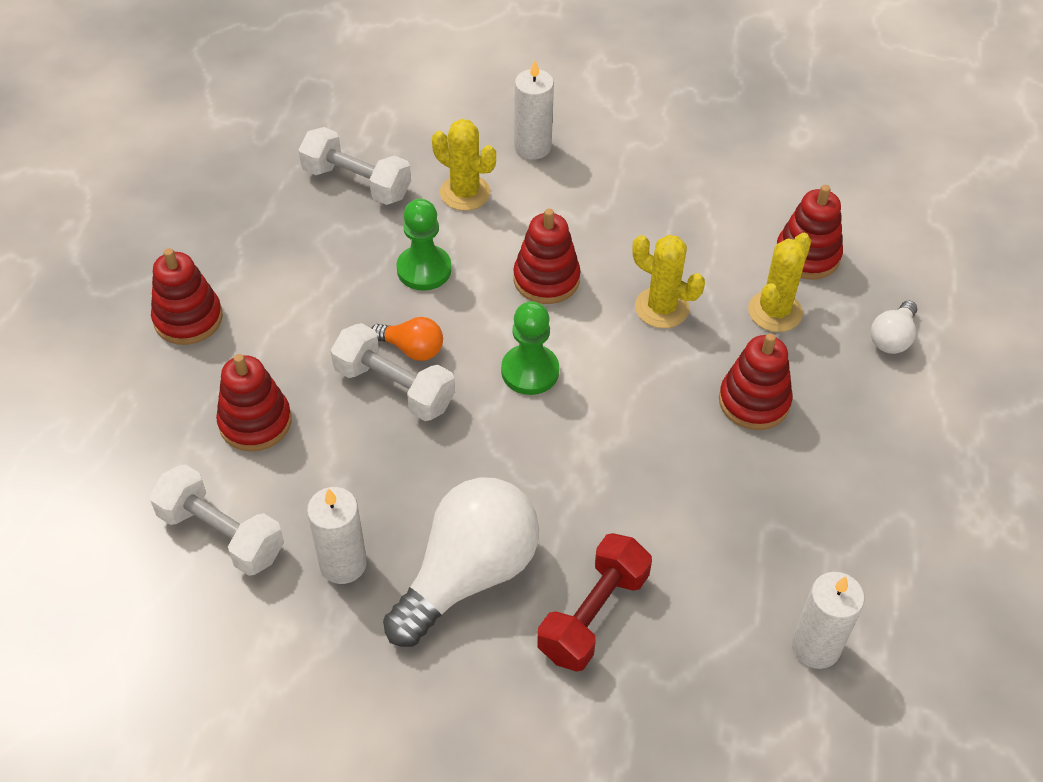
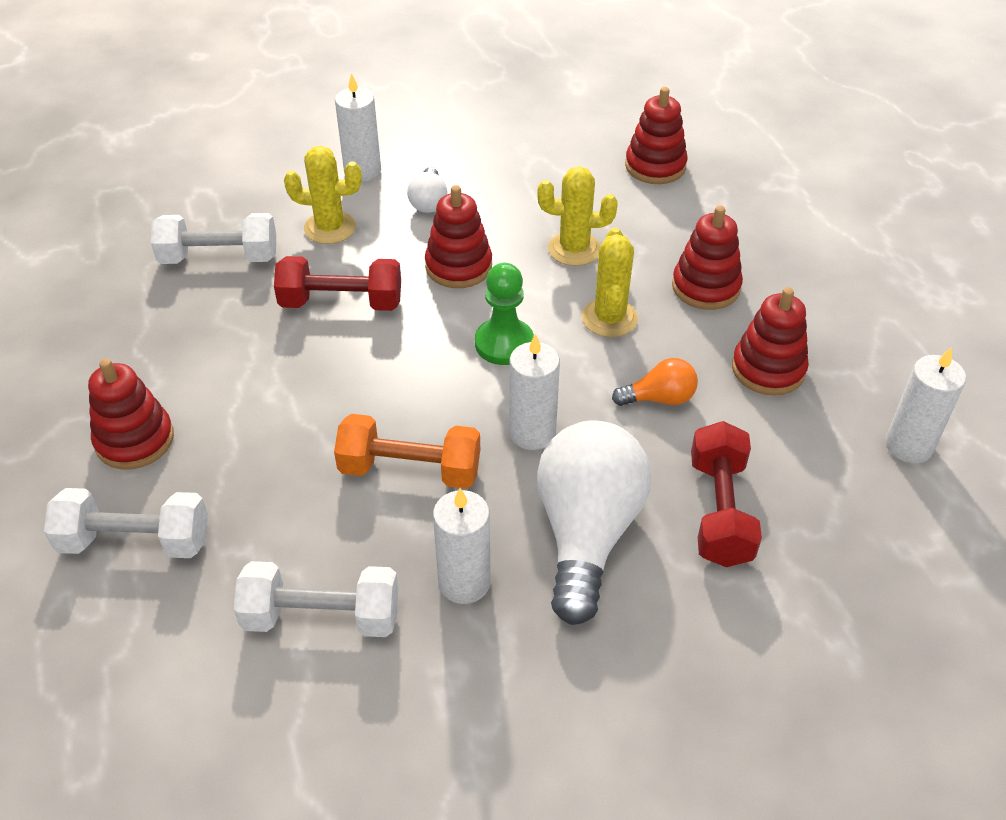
camera: 30 degrees left, 5 degrees down
(255, 422) = (277, 500): red stacking toy -> red stacking toy (768, 369)
(371, 447) = (410, 470): none -> orange dumbbell
(394, 387) = (391, 410): white dumbbell -> white dumbbell (135, 541)
(412, 349) = (382, 371): orange light bulb -> orange light bulb (659, 398)
(424, 269) = (341, 303): green pawn -> red dumbbell
(491, 464) = (532, 433): none -> white candle
(775, 311) = (665, 215): yellow cactus -> yellow cactus (609, 318)
(892, 338) = (767, 198): white light bulb -> white light bulb (428, 202)

